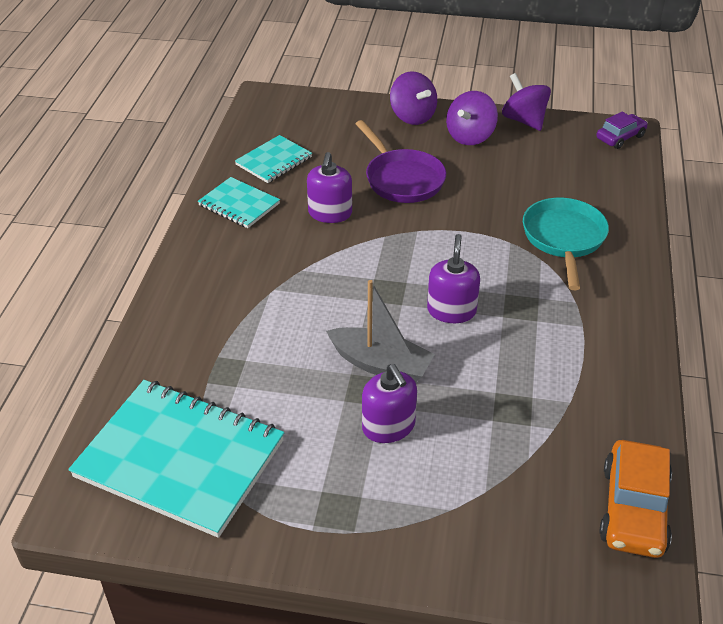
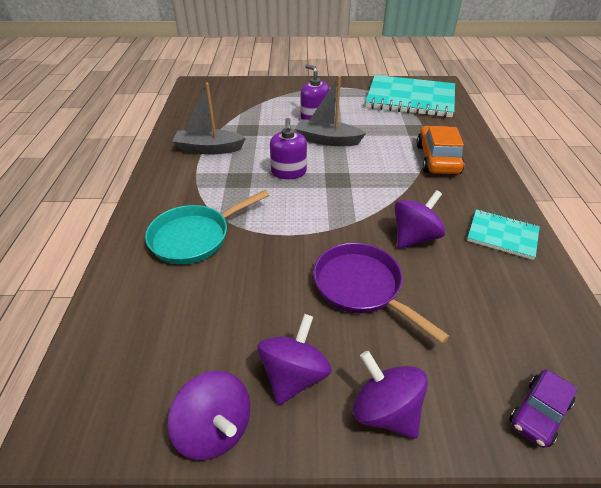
camera: 170 degrees right, 0 degrees up
(274, 161) = (513, 294): turquoise notebook -> none
(330, 213) = (414, 237): purple soap dispenser -> purple spinning top
(564, 239) = (195, 237): turquoise pan -> turquoise pan turned 60 degrees clockwise
(572, 369) = (209, 149): none -> grey boat
(620, 137) = (75, 409): purple car -> purple car (539, 413)
(633, 509) = (191, 103): orange car -> orange car (437, 159)

